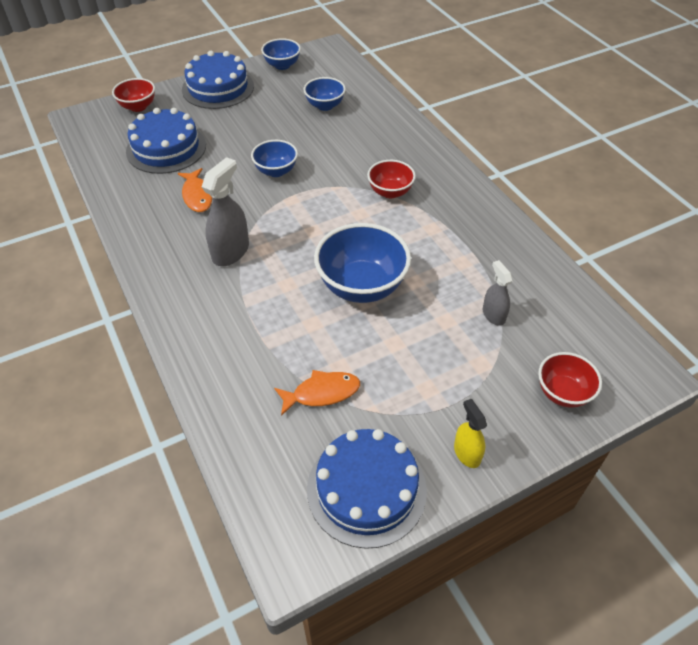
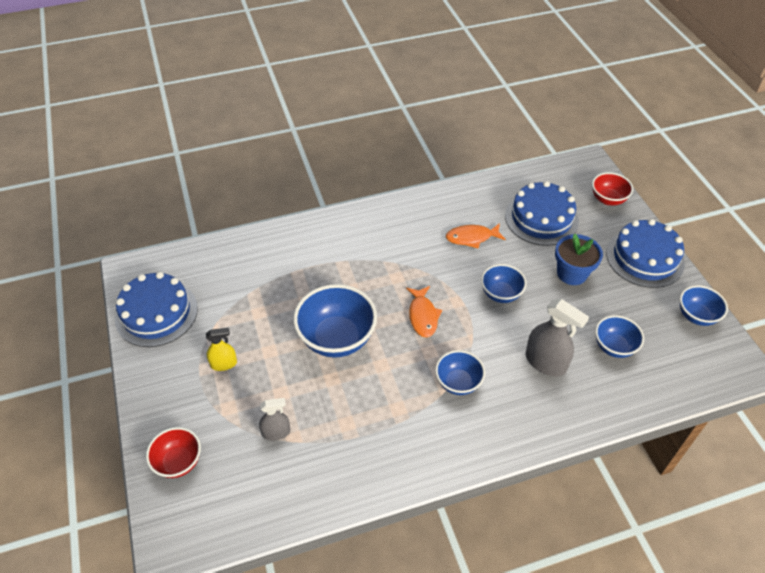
camera: 100 degrees right, 0 degrees up
(230, 252) = (397, 256): grey spray bottle -> grey spray bottle (545, 362)
(242, 128) = (572, 273): none -> blue flower pot
(322, 393) = (240, 299): orange fish -> orange fish (423, 316)
(390, 192) = (458, 383): red bowl -> blue bowl
(467, 453) = (156, 377): yellow spray bottle -> yellow spray bottle (224, 364)

